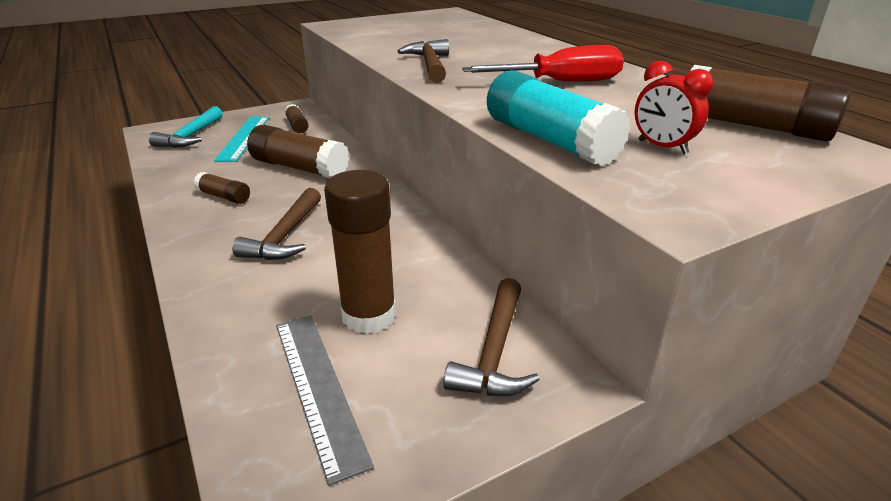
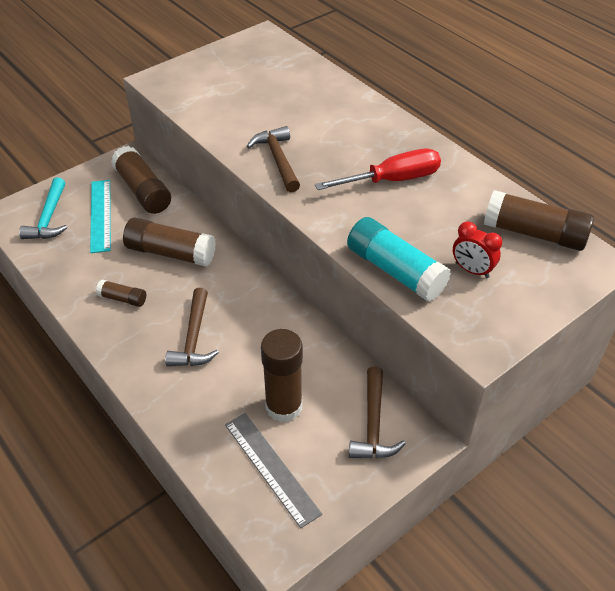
camera: 10 degrees left, 15 degrees up
(297, 126) = (143, 190): brown glue stick -> brown glue stick, size x1.93

